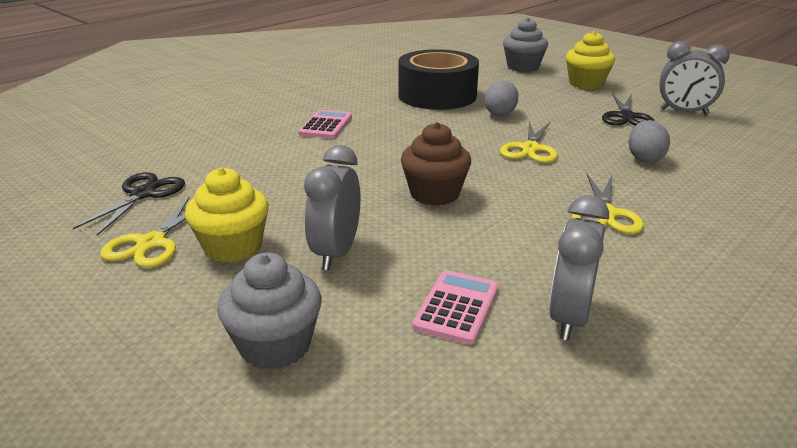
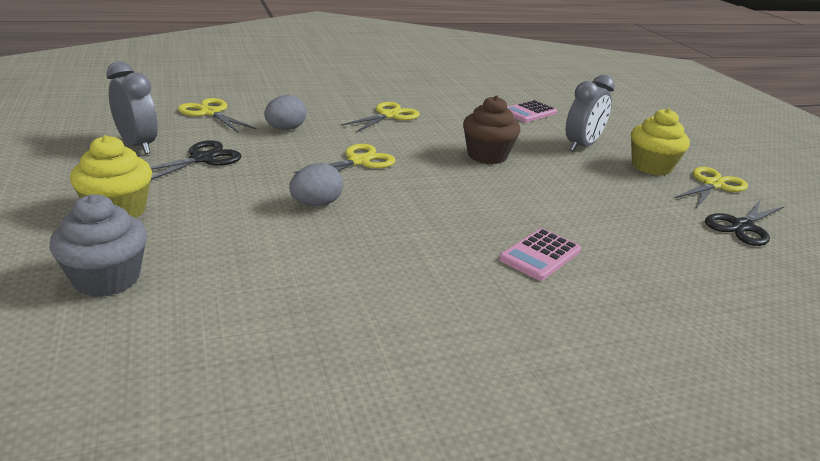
camera: 155 degrees left, 0 degrees up
(275, 345) = (625, 125): grey cupcake -> none
(437, 95) = (345, 260): black tape -> none
(569, 317) = (480, 97): grey clock -> none
(733, 152) = (210, 113): none -> yellow scissors

